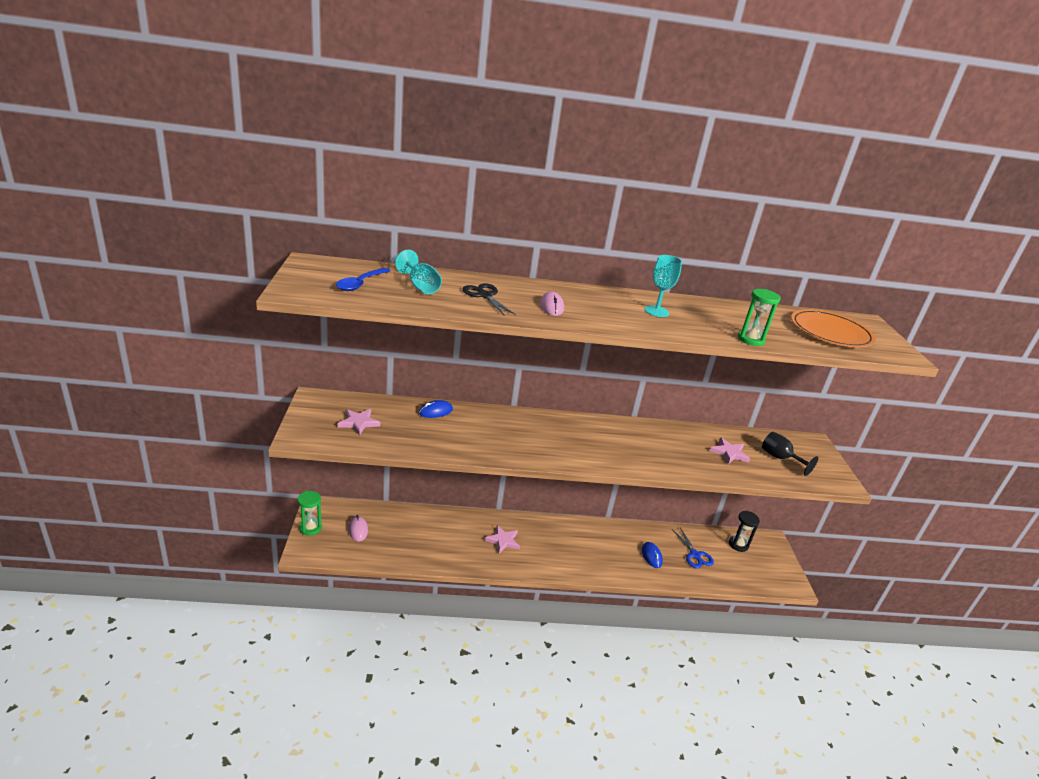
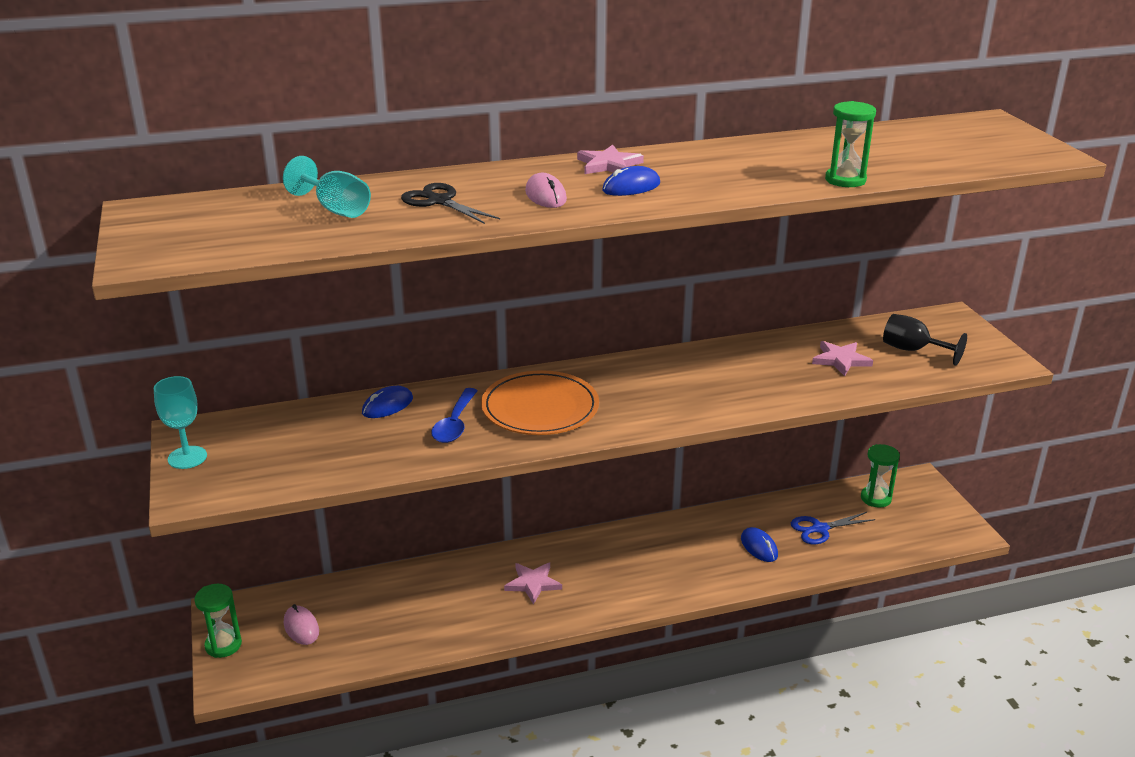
camera: 10 degrees left, 0 degrees up
(359, 423) = (275, 451): pink star -> pink star (609, 165)
(360, 284) = (241, 225): blue spoon -> blue spoon (455, 424)
(608, 313) = (631, 187): none -> blue mouse
(656, 311) = (698, 169): turquoise goblet -> turquoise goblet (187, 457)
(695, 555) = (820, 529): blue scissors -> blue scissors turned 105 degrees clockwise
(738, 544) = (876, 498): black hourglass -> green hourglass
(830, 332) = (947, 146): orange plate -> orange plate (540, 408)

